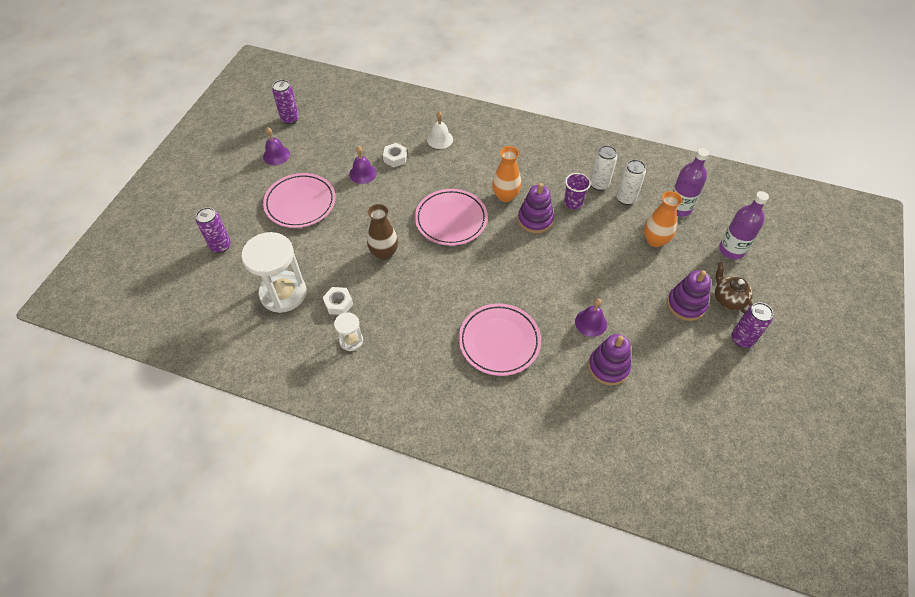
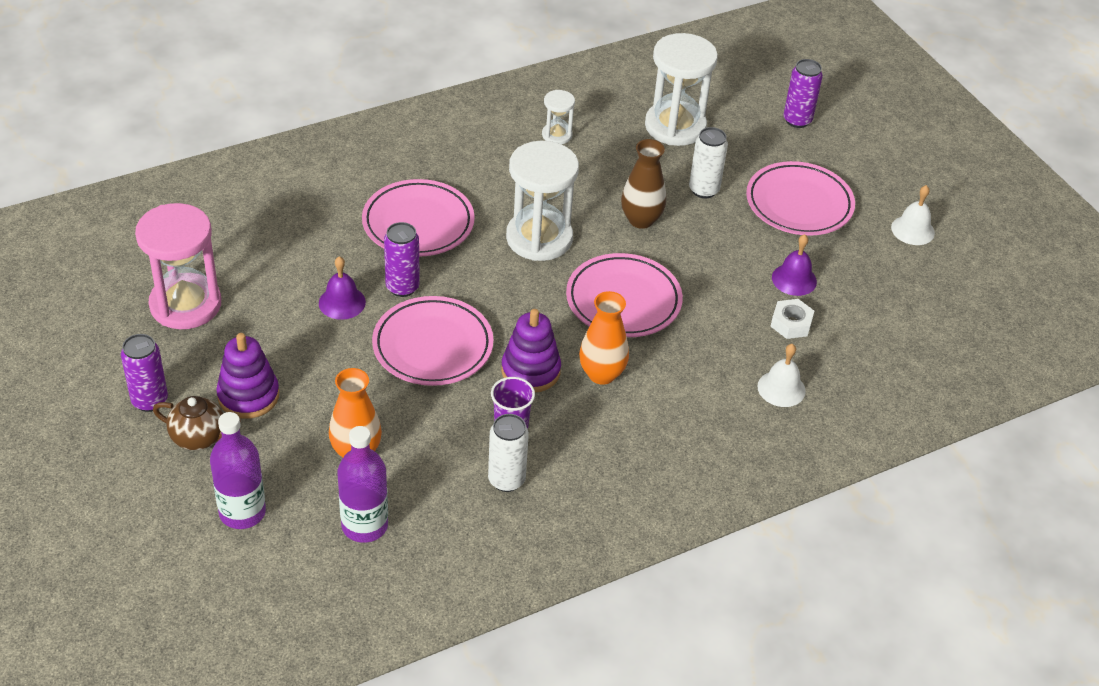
camera: 130 degrees right, 10 degrees down
(276, 155) = (912, 230): purple bell -> white bell
(290, 119) = (979, 278): purple can -> purple can (402, 287)
(338, 303) = (613, 152): white nut -> none
(447, 282) = (539, 238): none -> white hourglass
(568, 264) = (432, 346): none -> pink plate
(608, 367) = (281, 274): purple stacking toy -> none
(625, 198) = (450, 485): white can -> white can (704, 190)
(681, 388) = (185, 304): none -> pink hourglass

